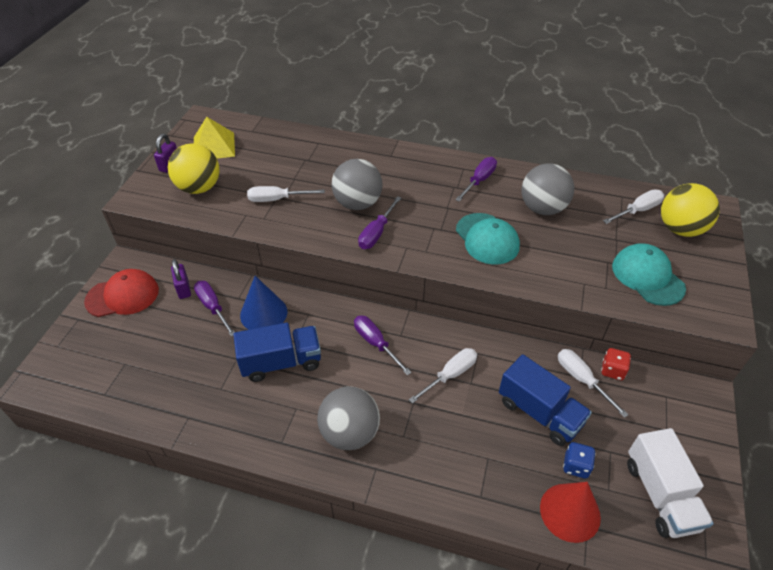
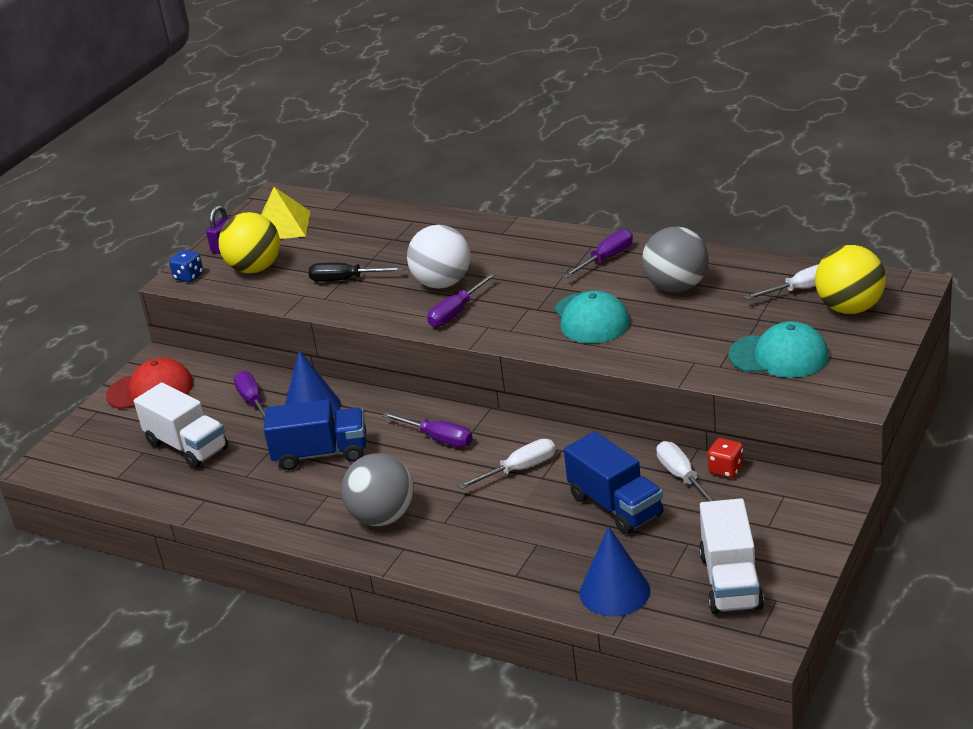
camera: 15 degrees right, 15 degrees down
(163, 357) = (187, 446): none -> white truck
(183, 289) = (222, 384): purple padlock -> none
(277, 199) = (345, 280): white screwdriver -> black screwdriver
(357, 203) = (442, 283): grey ball -> white ball
(375, 343) = (438, 438): purple screwdriver -> purple screwdriver turned 150 degrees clockwise
(570, 512) = (614, 591): red cone -> blue cone
(576, 466) = (639, 553): blue dice -> blue dice (189, 276)
(647, 277) = (779, 356): turquoise cap -> turquoise cap turned 120 degrees clockwise

